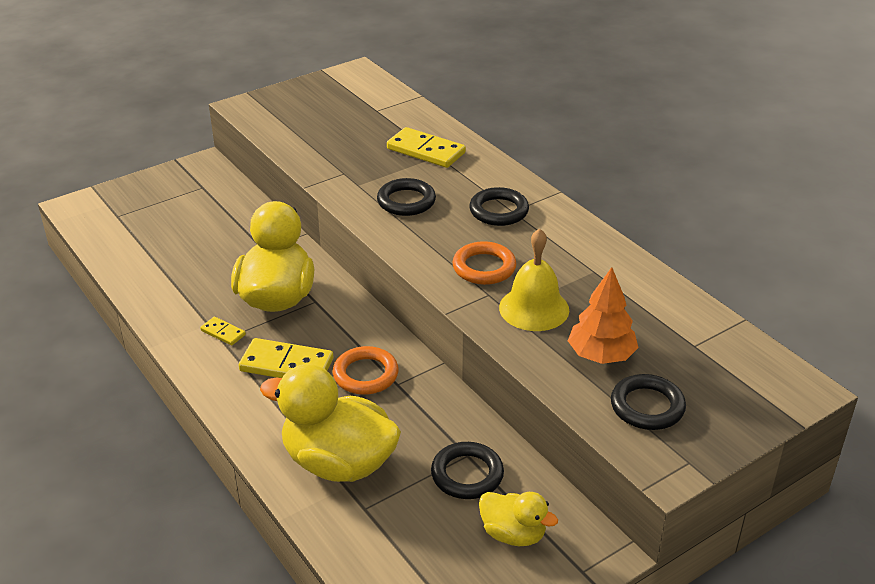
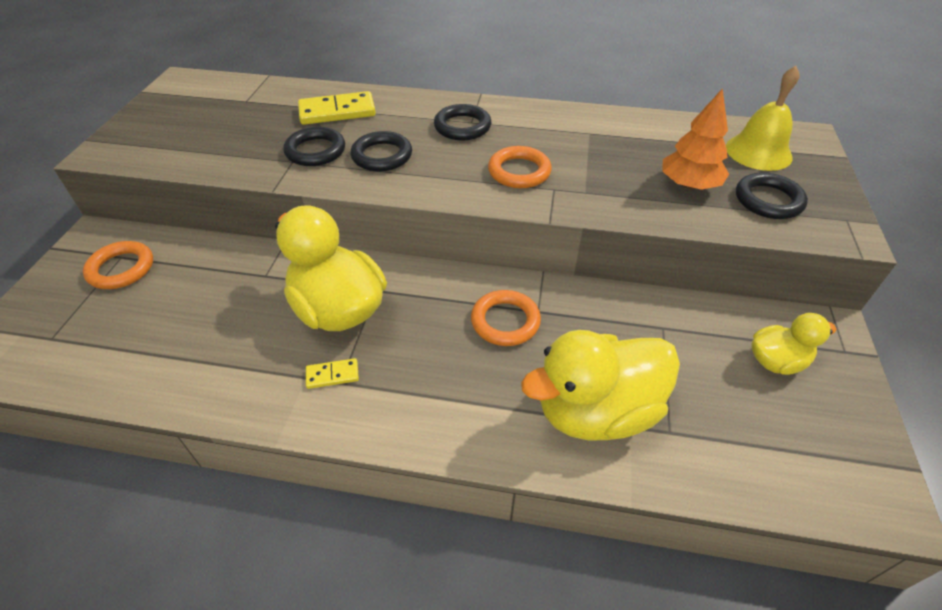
camera: 45 degrees left, 10 degrees up
(194, 195) = (121, 269): none -> orange ring
(286, 365) = (432, 361): yellow domino -> none
(467, 474) = (685, 342): black ring -> black ring (315, 151)
(534, 308) = (598, 180): yellow bell -> yellow bell (758, 152)

